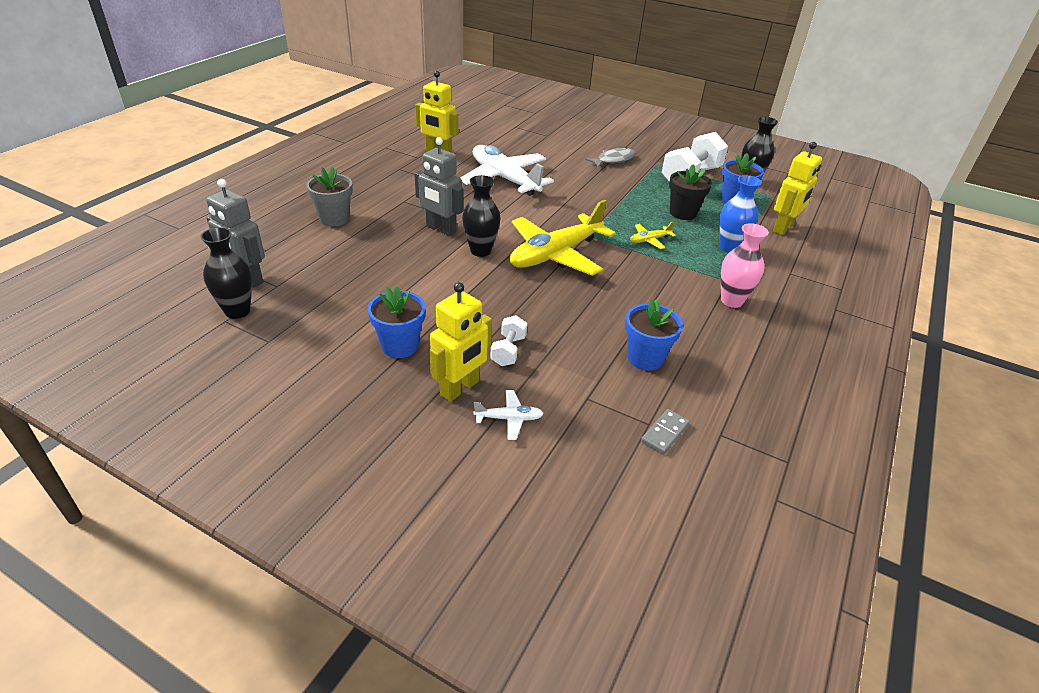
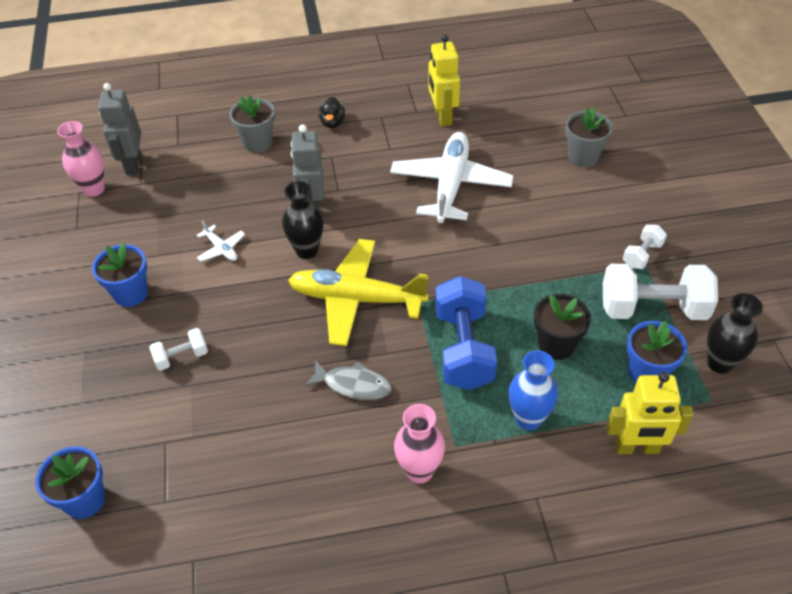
camera: 55 degrees right, 10 degrees up
(237, 311) = (94, 189): black vase -> pink vase
(370, 185) = (332, 122): none -> black duck
(460, 388) = (111, 359): yellow robot -> none
(509, 419) = (100, 409): white plane -> white plane (221, 249)
(548, 137) = (583, 157): none -> grey flower pot
(613, 160) = (602, 230): grey fish -> grey fish (353, 385)
(645, 358) = (255, 451): blue flower pot -> blue flower pot (85, 500)
(648, 160) = (642, 255): none -> white dumbbell
(649, 240) = (463, 349): yellow plane -> blue dumbbell
(665, 433) = (162, 519): grey domino -> none

